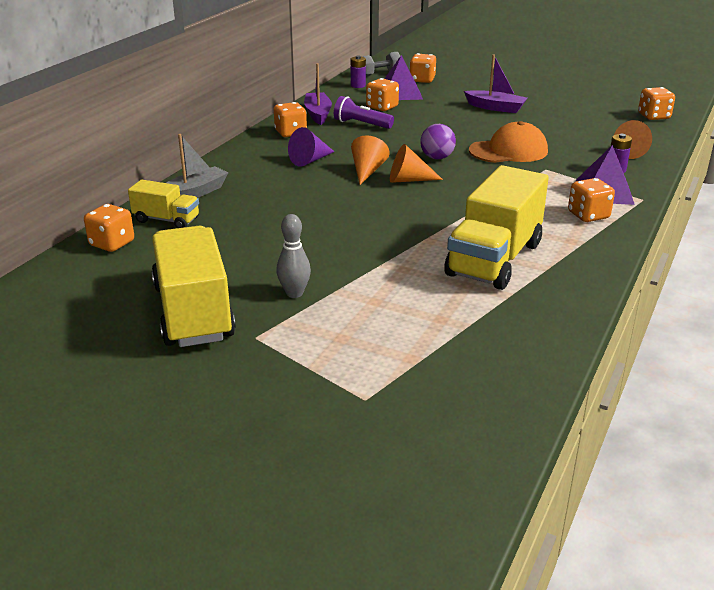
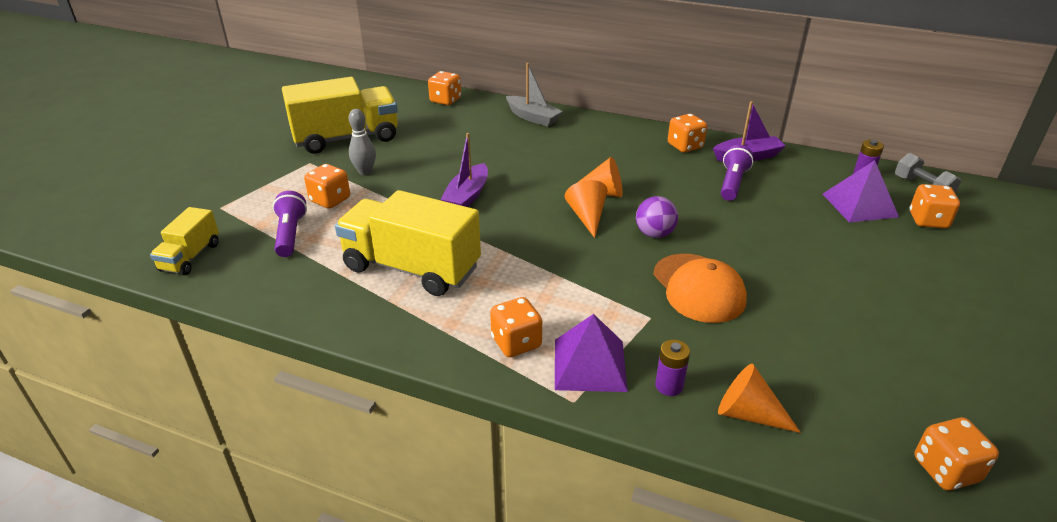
camera: 85 degrees right, 5 degrees up
(166, 220) = (484, 113): yellow truck -> yellow truck (190, 257)
(310, 160) = (619, 161): purple cone -> none
(382, 107) = (796, 194): orange dice -> orange dice (330, 200)
(434, 334) = (290, 234): none -> purple flashlight
(495, 108) = (859, 282): purple boat -> purple boat (467, 196)

